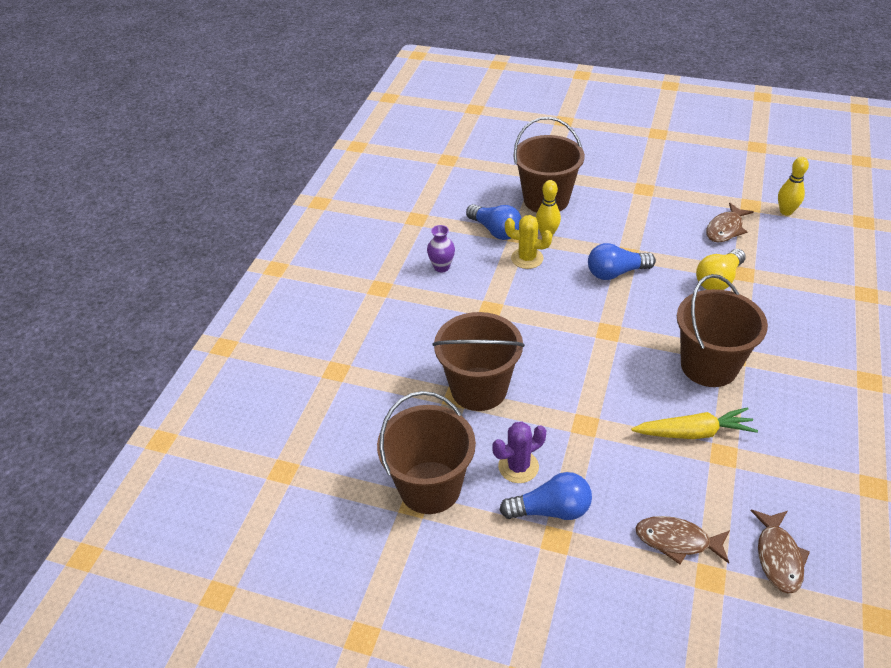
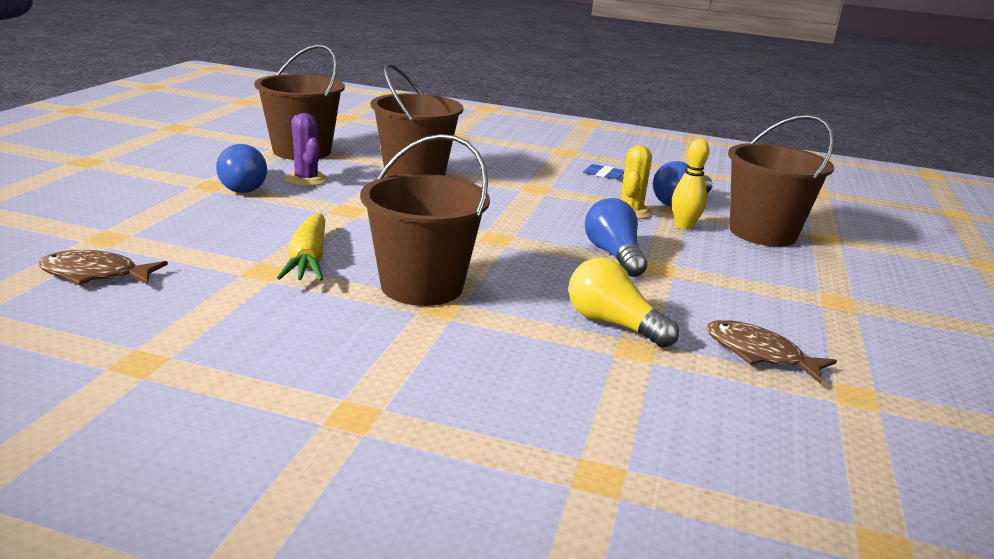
camera: 85 degrees right, 20 degrees down
(441, 267) = (603, 175): purple vase -> blue eraser
(677, 541) = (165, 229): brown fish -> none
(786, 211) = (857, 433): yellow bowling pin -> none

